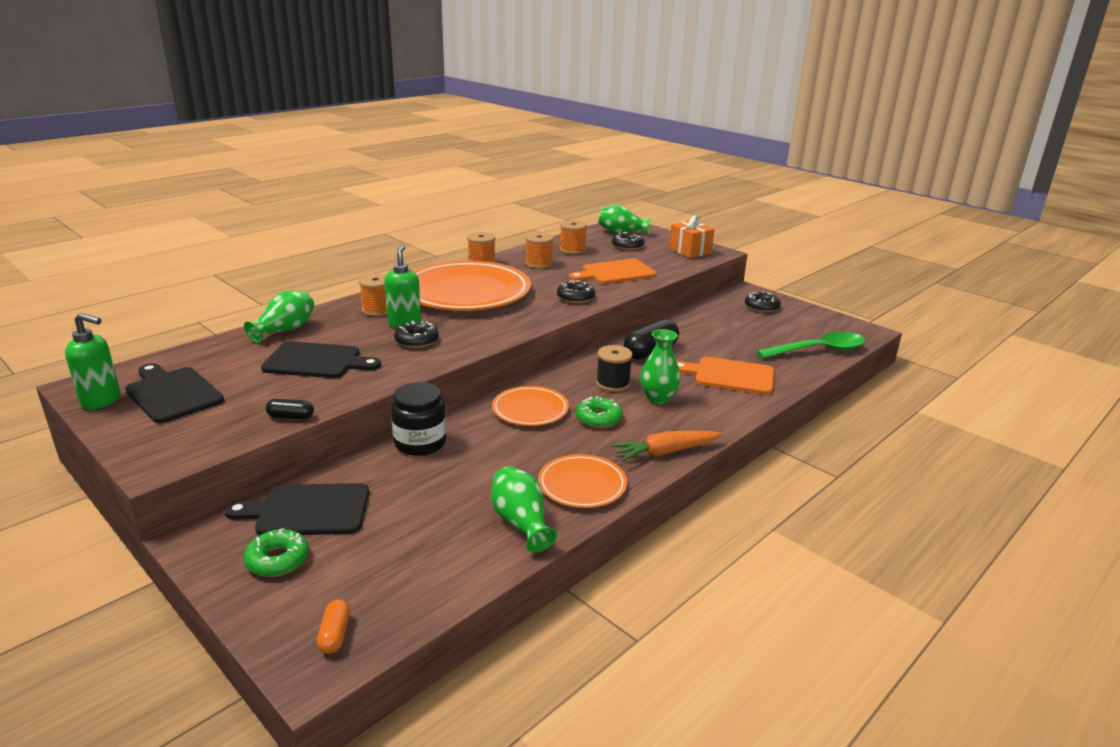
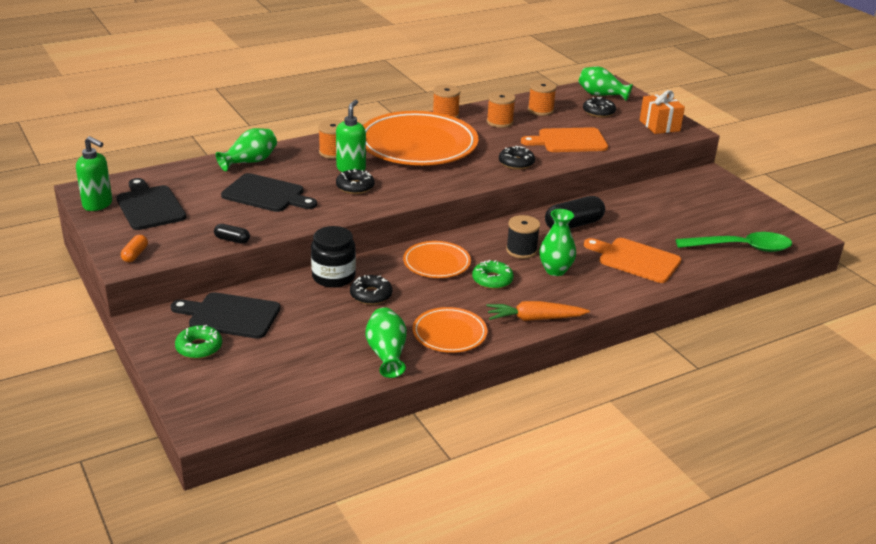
camera: 15 degrees right, 5 degrees up
(335, 635) = (223, 405): orange capsule -> orange capsule (135, 255)
(761, 307) = (713, 194): black donut -> black donut (371, 295)

